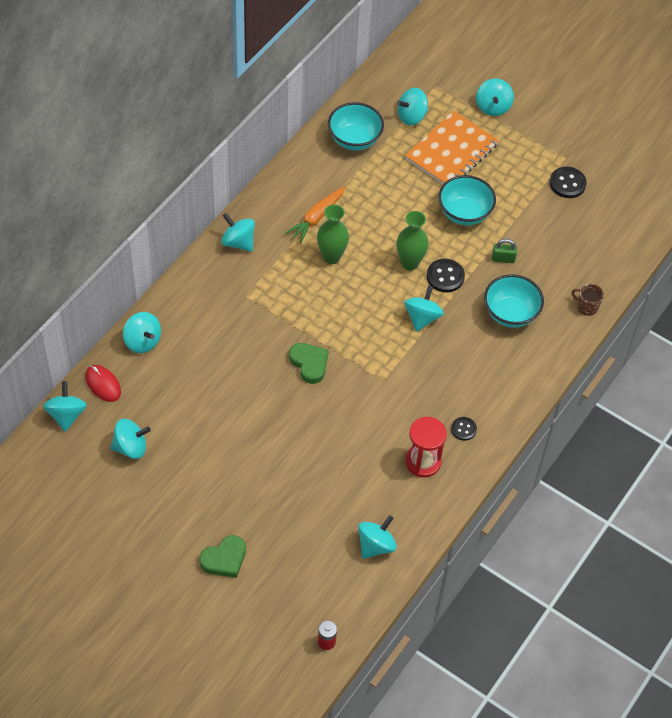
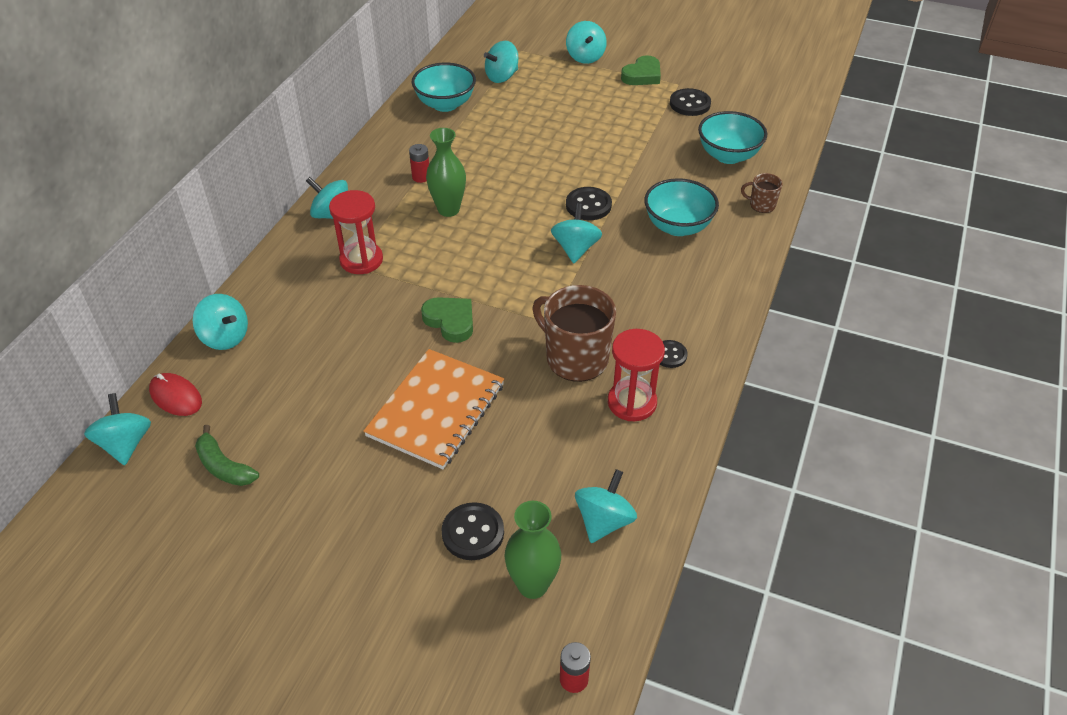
camera: 10 degrees left, 10 degrees down
(131, 447) = (224, 466): turquoise spinning top -> green banana
(224, 559) = (388, 590): green heart -> green heart (642, 75)
(253, 292) = (361, 260): none -> red hourglass
(287, 533) = (473, 533): none -> black button
(316, 217) = (421, 177): orange carrot -> red battery
(393, 416) = (575, 358): none -> brown mug
(410, 263) = (542, 200): green vase -> green vase (532, 585)
(451, 152) = (555, 98): orange notebook -> orange notebook (436, 410)
(464, 213) = (589, 146): turquoise bowl -> turquoise bowl (728, 156)
(503, 259) = (648, 178): green padlock -> none

